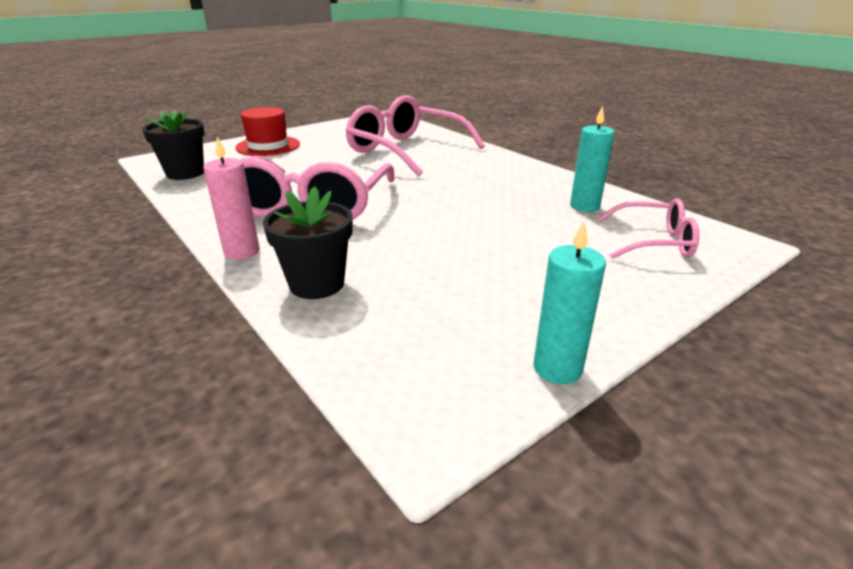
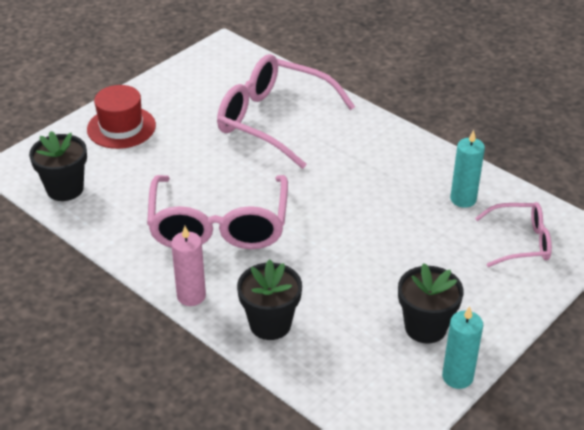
camera: 10 degrees left, 10 degrees up
(519, 307) = (425, 327): none -> black flower pot

